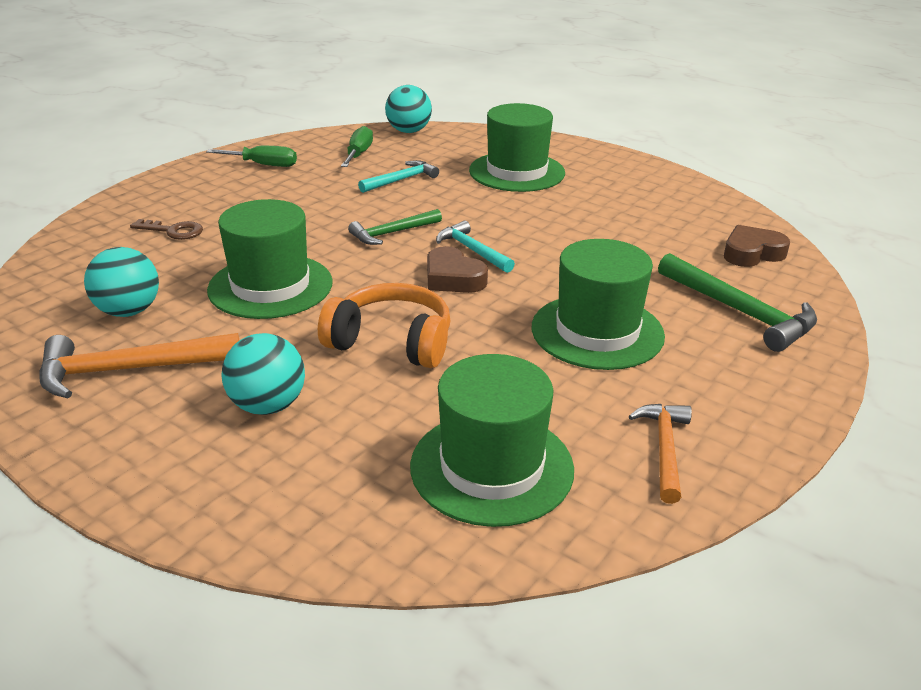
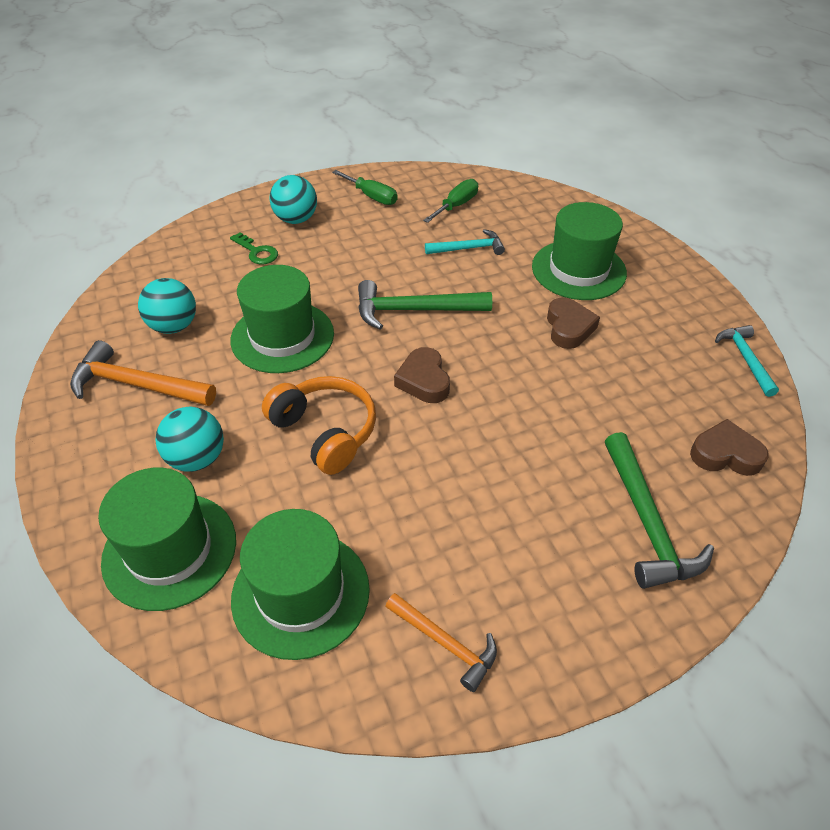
camera: 30 degrees right, 15 degrees up
(173, 231) = (257, 252): brown key -> green key
(392, 233) = (414, 310): green hammer -> green hammer, size x1.58
(409, 131) = (520, 188): turquoise ball -> turquoise ball (296, 219)
(472, 250) = (464, 354): turquoise hammer -> turquoise hammer (745, 359)
(547, 210) = (569, 328): none -> brown heart
(597, 331) = (495, 490): green hat -> green hat (170, 550)
(664, 449) = (445, 643): orange hammer -> orange hammer turned 90 degrees clockwise

